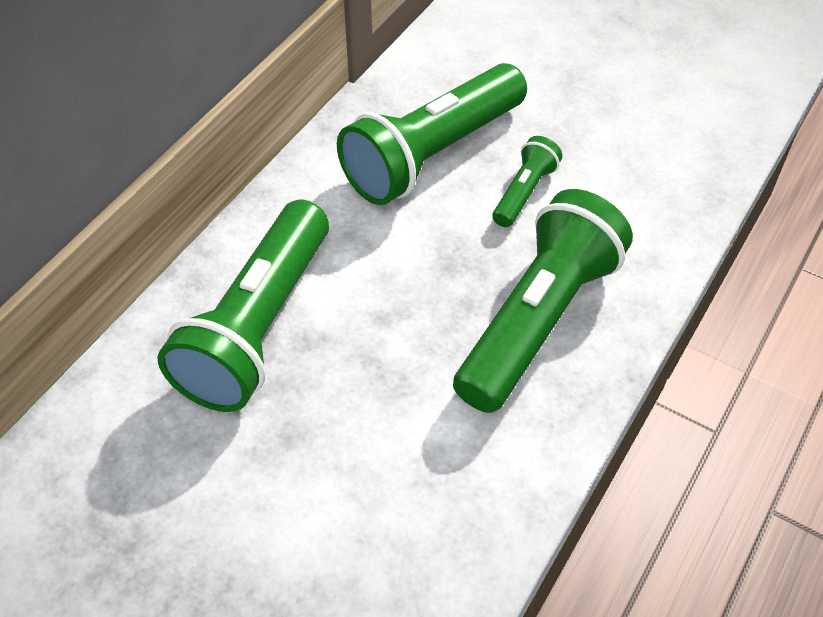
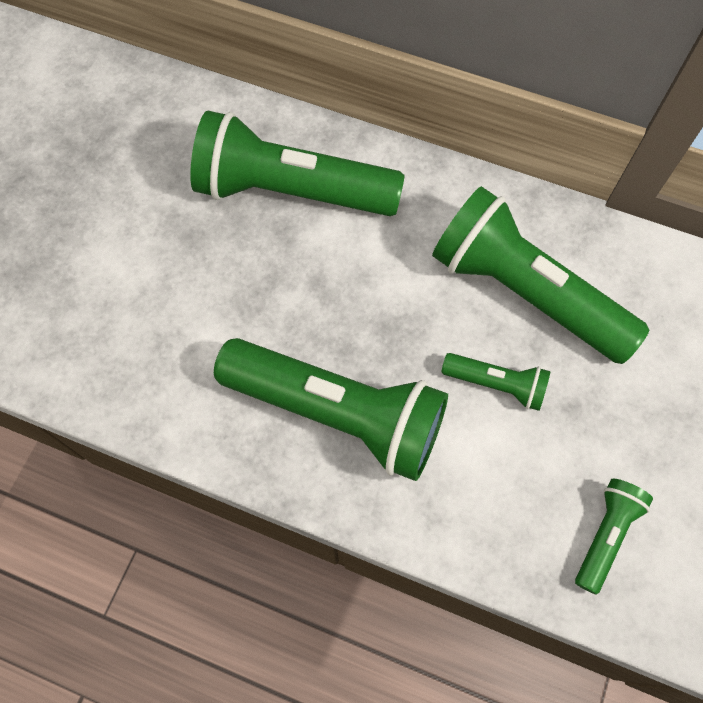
camera: 80 degrees right, 15 degrees up
(671, 147) = (605, 534): none -> green flashlight

